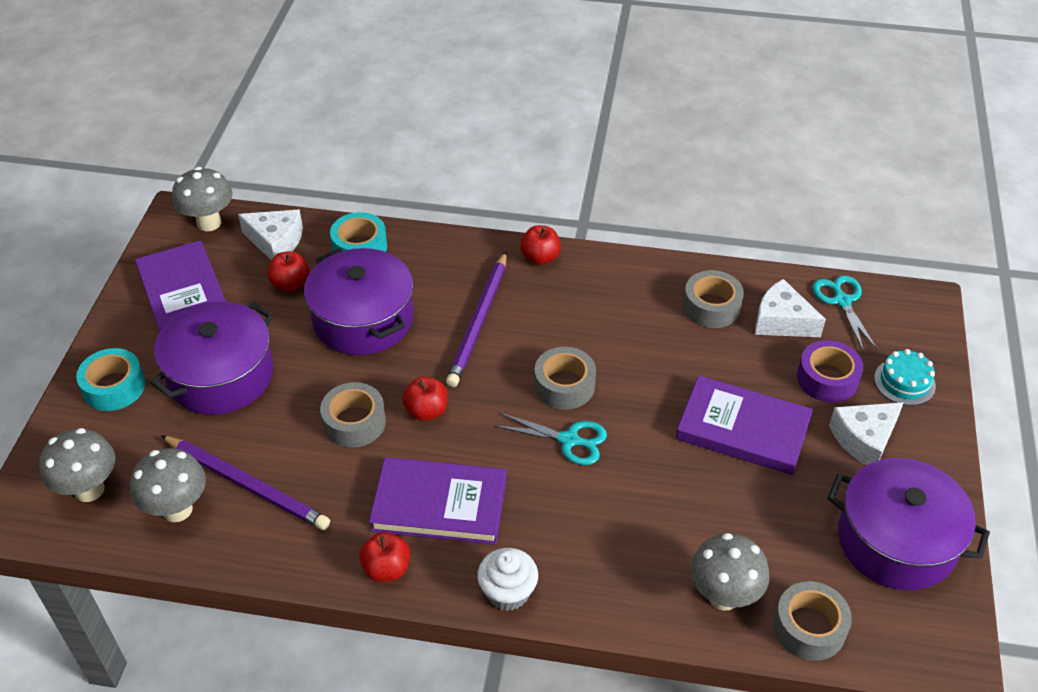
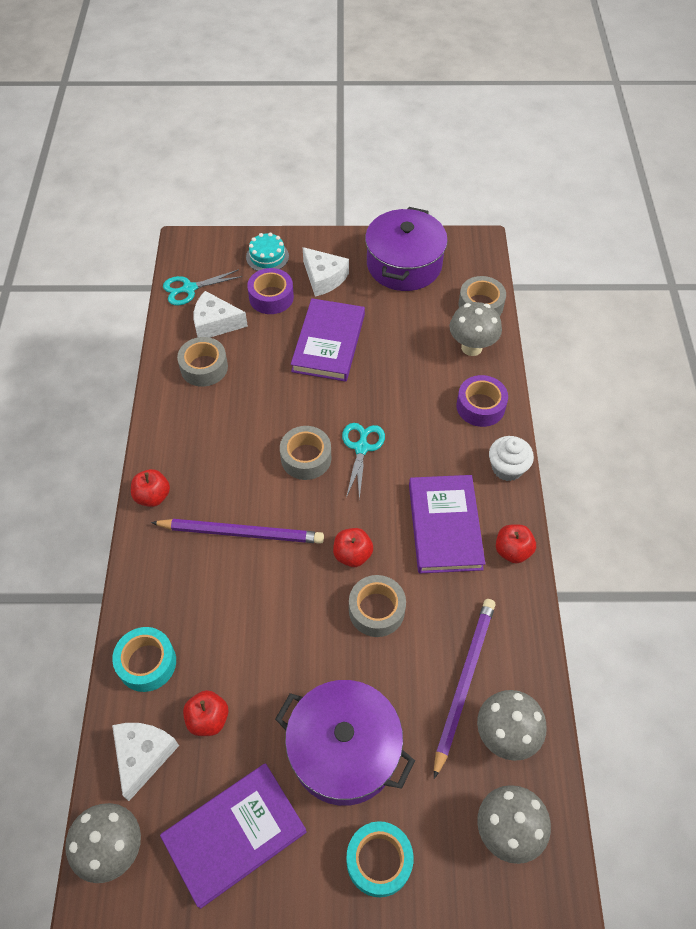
camera: 100 degrees left, 10 degrees up
(363, 319) = (250, 634): purple pot -> none
(614, 583) = (480, 406): none -> purple tape
(782, 321) = (215, 323): white cheese -> white cheese turned 75 degrees clockwise

